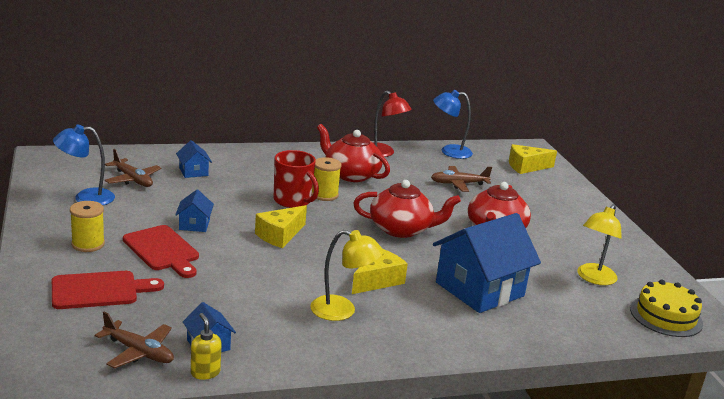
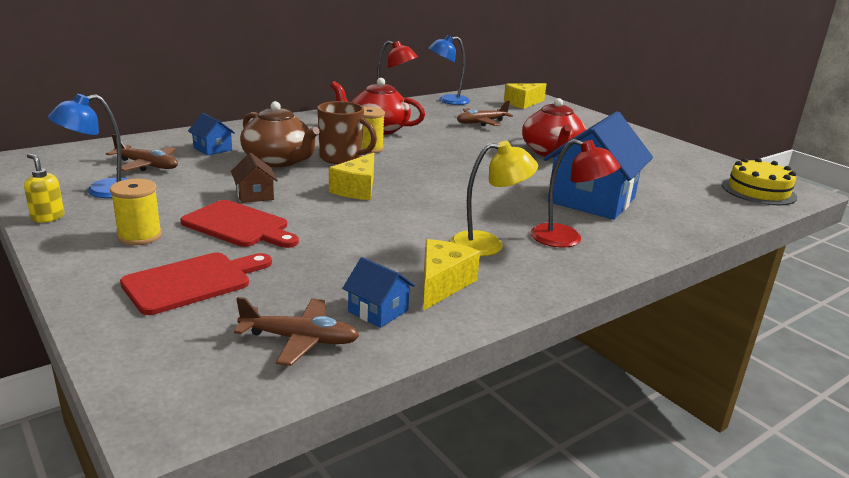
camera: 20 degrees left, 0 degrees up
(194, 224) = (255, 195): blue house -> brown house
(205, 372) = (402, 342): yellow soap dispenser -> yellow soap dispenser (48, 217)
(238, 194) = (279, 161): none -> brown teapot
(293, 201) = (342, 158): red mug -> brown mug
(377, 280) = (493, 210): yellow cheese -> yellow cheese (442, 284)
(401, 229) = (469, 164): red teapot -> none
(415, 321) = (566, 239): none -> red lamp
(593, 278) = (671, 174): yellow lamp -> none

